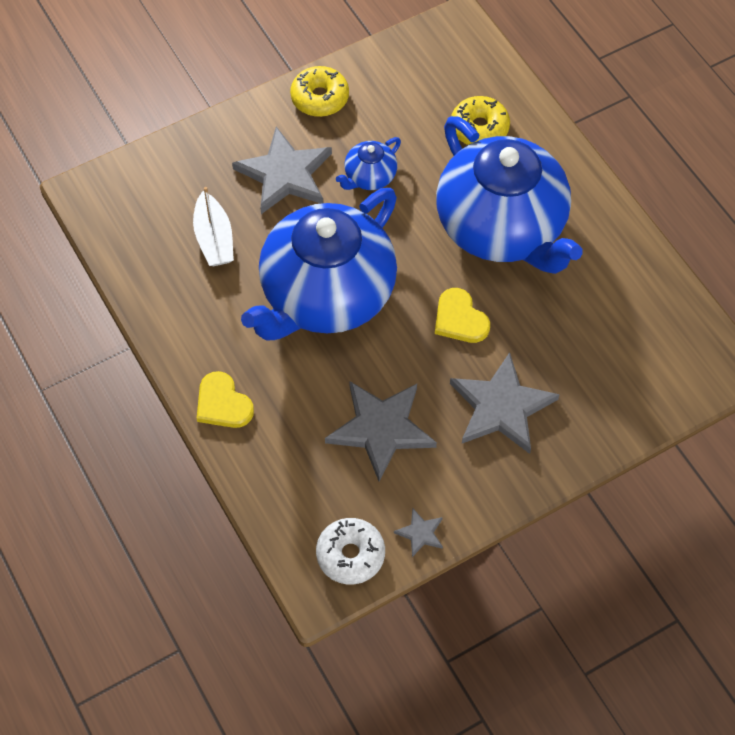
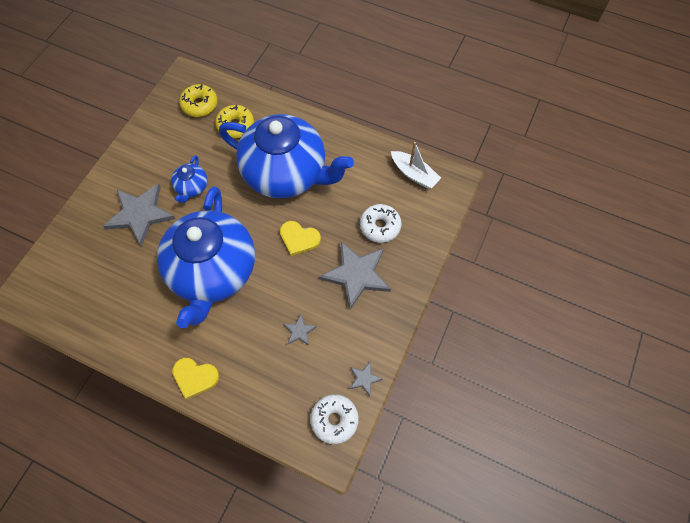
camera: 35 degrees left, 5 degrees up
(214, 239) = (122, 278): white boat -> white boat (414, 174)
(320, 98) = (132, 158): yellow donut -> yellow donut (200, 105)
(381, 429) = (299, 331): grey star -> grey star, size x0.45
(577, 366) = (380, 226): none -> white donut

